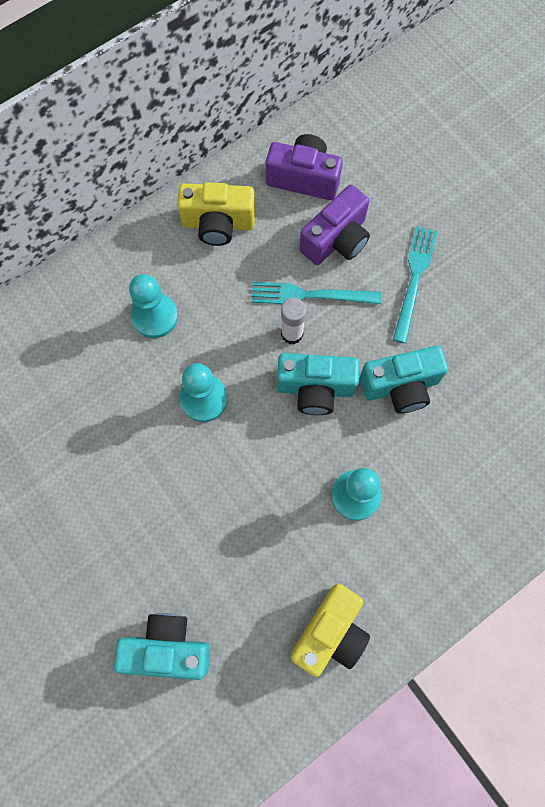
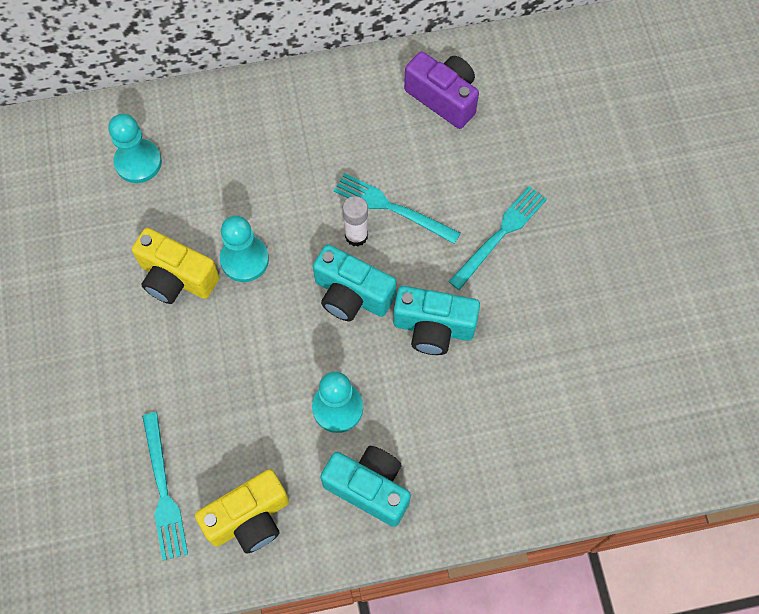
camera: 25 degrees right, 5 degrees down
(155, 316) = (239, 167): turquoise pawn -> turquoise pawn (138, 162)
(167, 648) = (98, 463): turquoise camera -> turquoise camera (369, 488)
(218, 224) = (340, 107): yellow camera -> yellow camera (176, 278)
(240, 644) = (163, 490): none -> turquoise fork
(336, 240) = (444, 167): purple camera -> none

